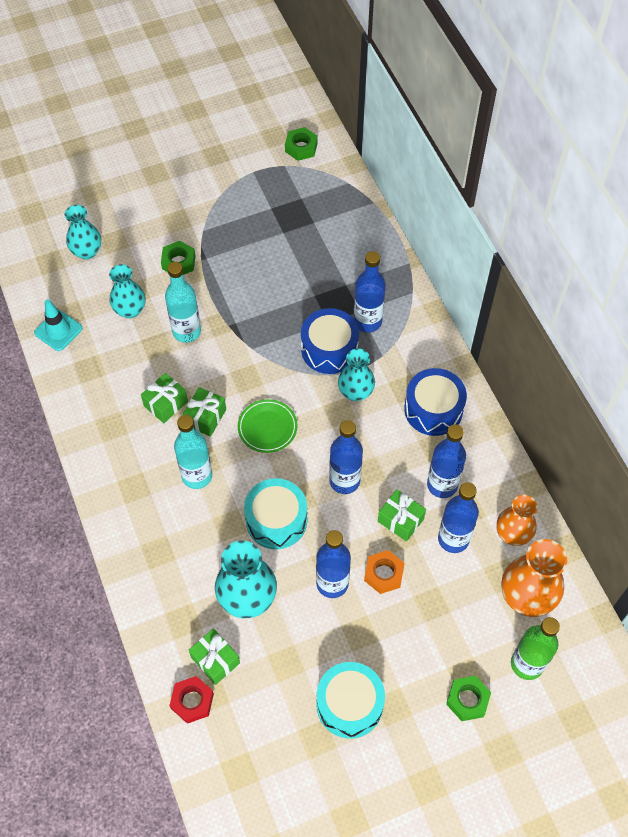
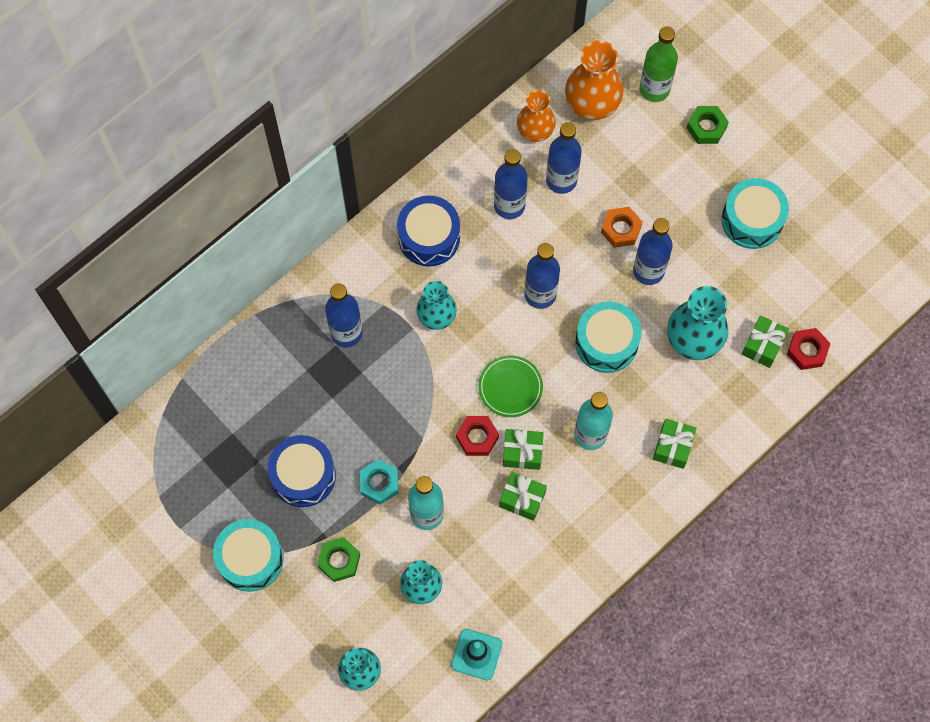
camera: 110 degrees left, 10 degrees up
(208, 207) = (250, 559): none -> turquoise drum
(228, 307) = (379, 483): none -> turquoise nut
(234, 388) = (477, 437): none -> red nut
(301, 147) = (125, 486): green nut -> none
(329, 349) = (395, 359): blue drum -> blue drum (303, 475)
(400, 520) = (561, 231): green gift -> green gift (673, 447)

